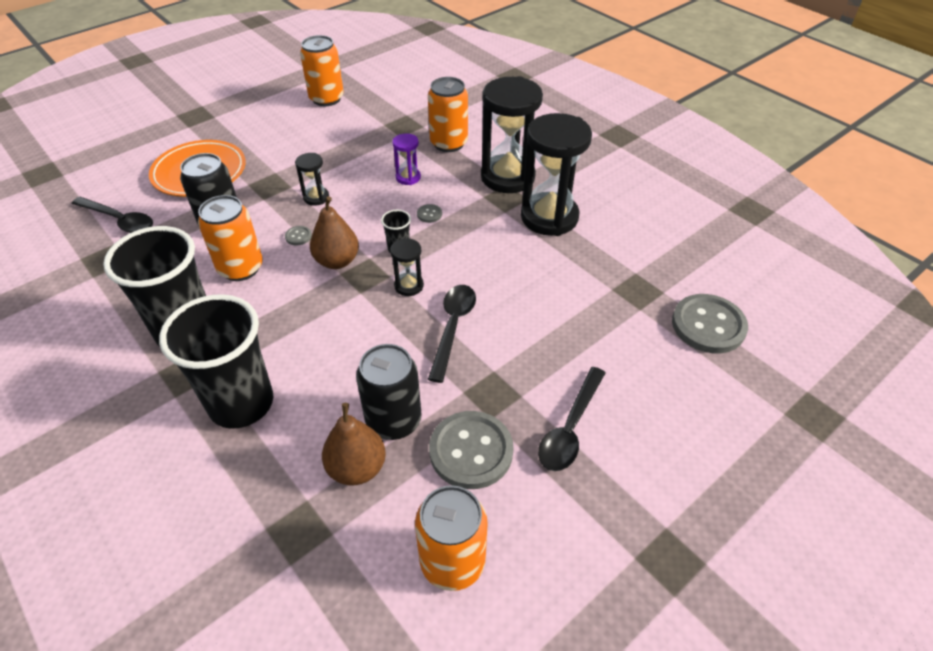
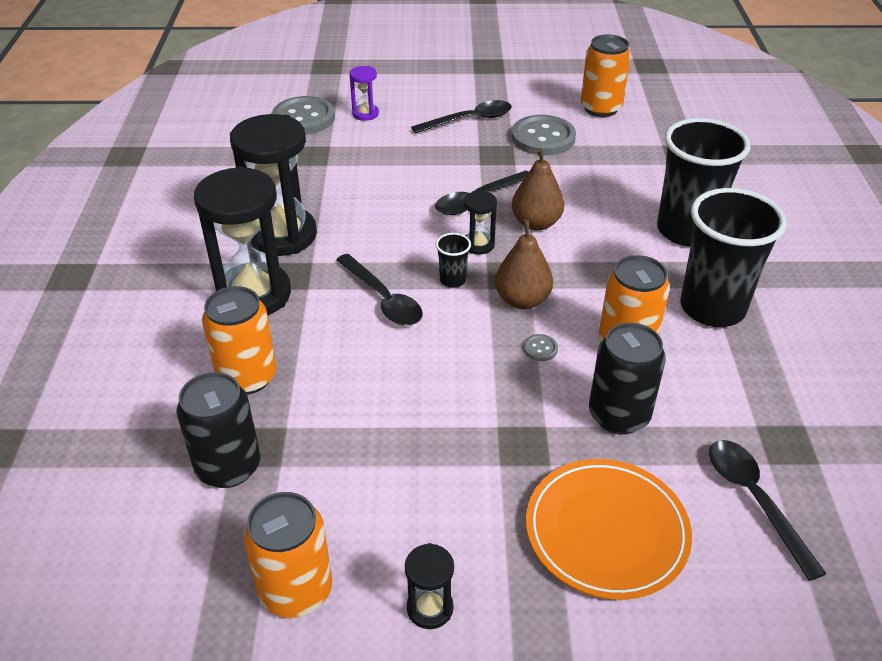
camera: 140 degrees left, 5 degrees down
(316, 197) = (480, 389): black hourglass -> black hourglass (430, 608)
(357, 468) = (624, 162): brown pear -> brown pear (536, 223)
(393, 421) = (578, 171): black can -> black can (228, 467)
(408, 177) = (352, 356): purple hourglass -> purple hourglass (365, 114)
(429, 214) = (383, 299): grey button -> black spoon

